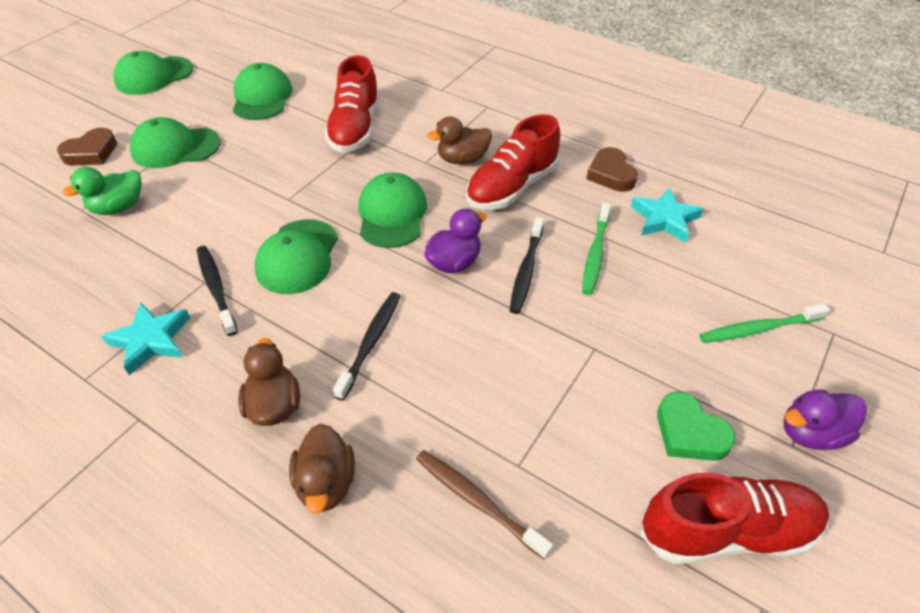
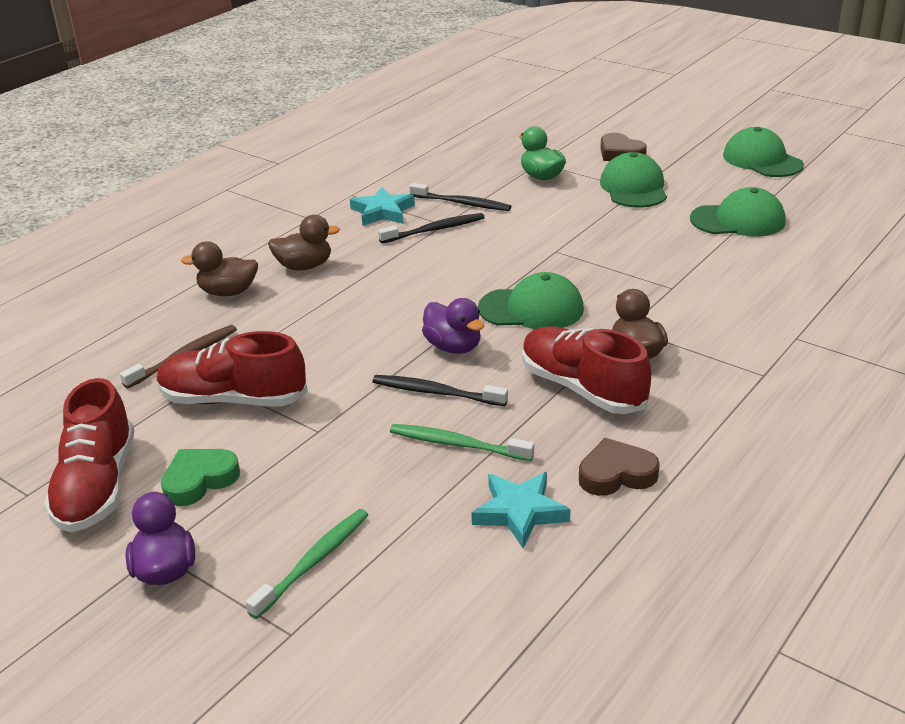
camera: 95 degrees right, 15 degrees down
(298, 257) = (470, 262): green cap -> none
(355, 128) = (688, 280): red shoe -> red shoe (233, 400)
(371, 343) = (357, 304): black toothbrush -> black toothbrush (462, 203)
(758, 329) = (314, 562): green toothbrush -> green toothbrush turned 45 degrees clockwise

